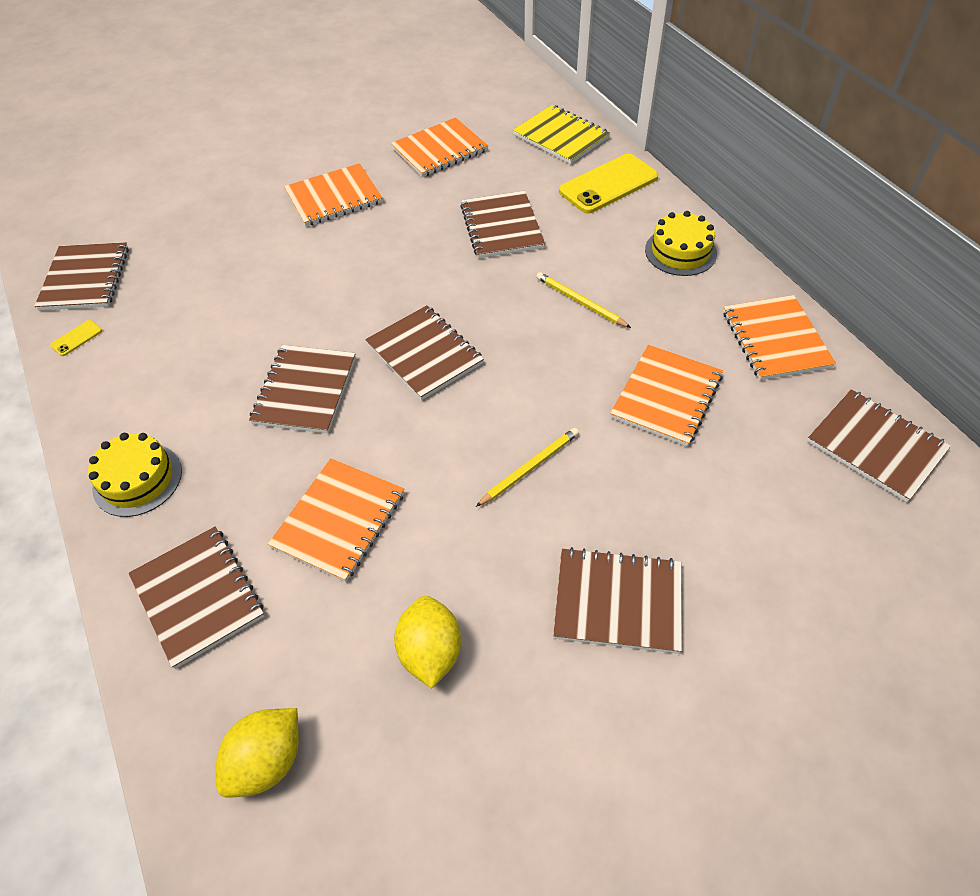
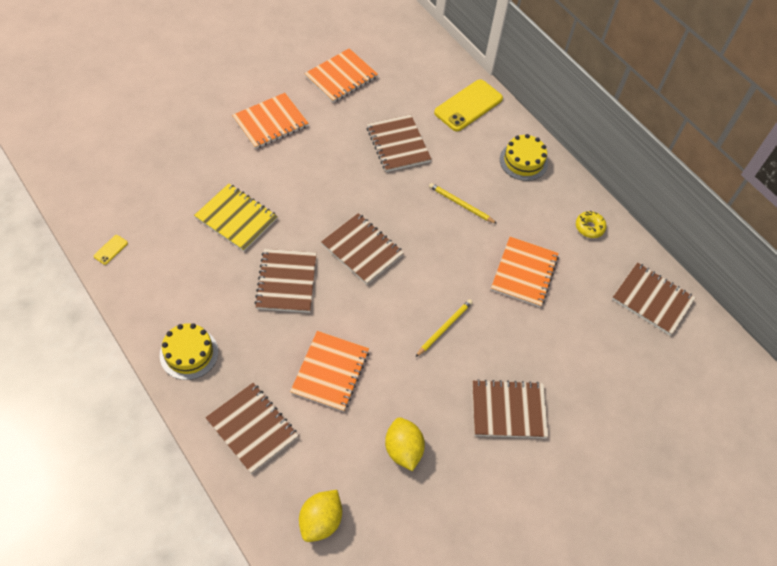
camera: 15 degrees left, 5 degrees up
(85, 279) = (101, 200): brown notebook -> none
(561, 137) = (429, 63): yellow notebook -> yellow notebook (236, 218)
(775, 339) = (589, 227): orange notebook -> yellow donut

